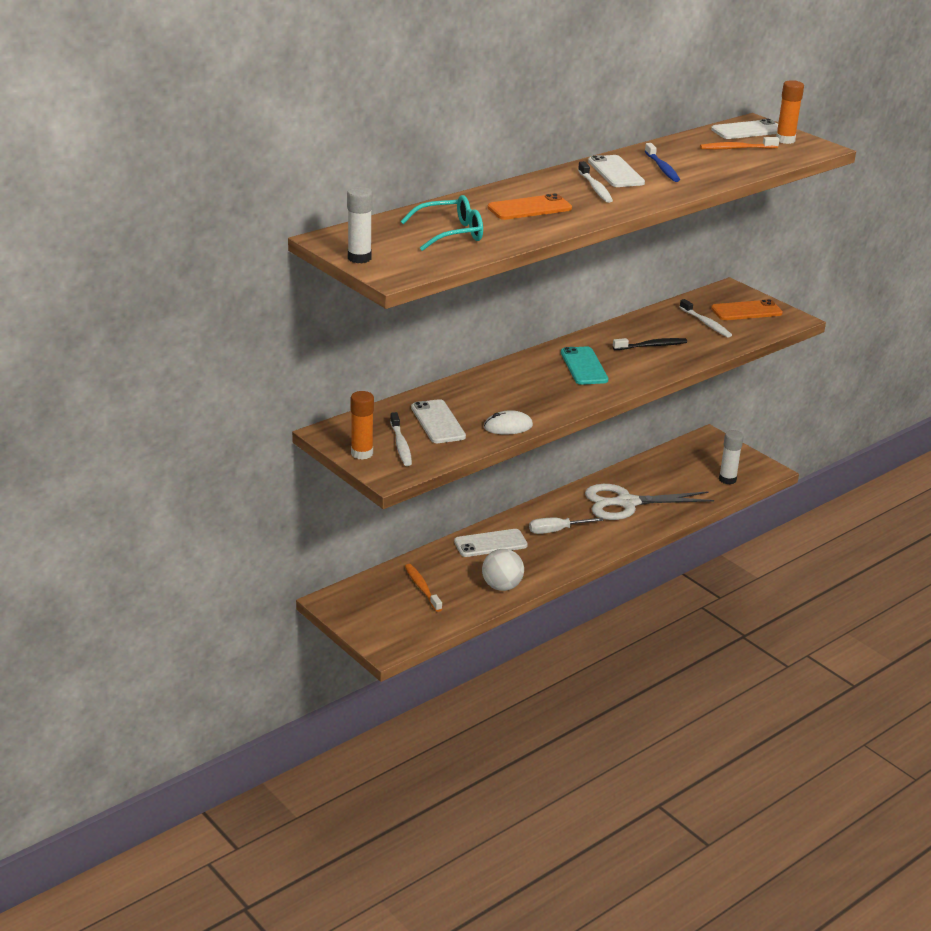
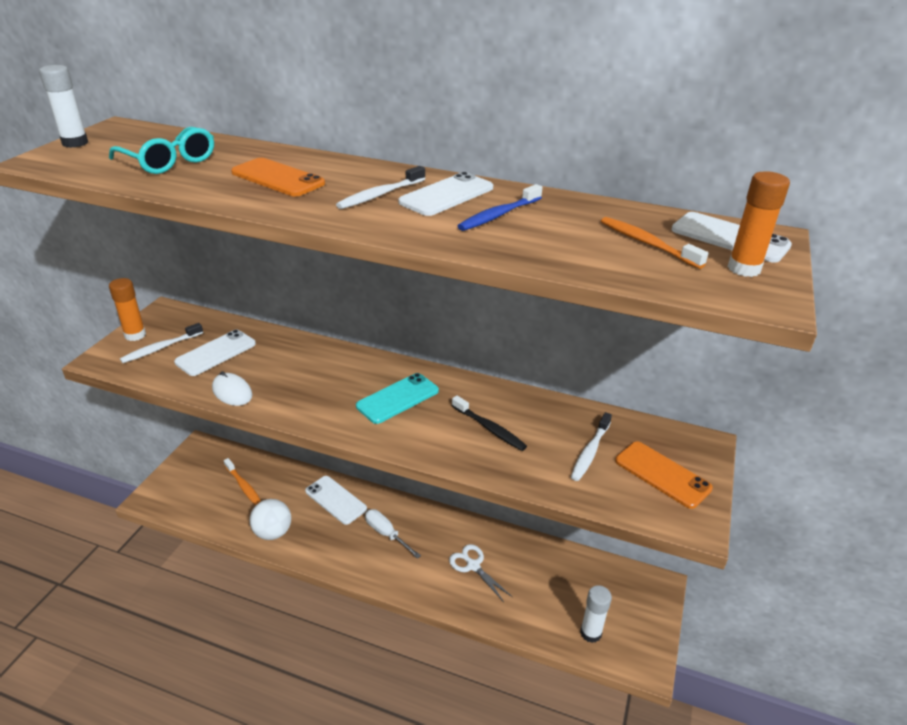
camera: 60 degrees right, 5 degrees up
(422, 588) = (243, 486): orange toothbrush -> orange toothbrush turned 105 degrees clockwise
(627, 503) = (473, 566): white scissors -> white scissors, size x0.54

